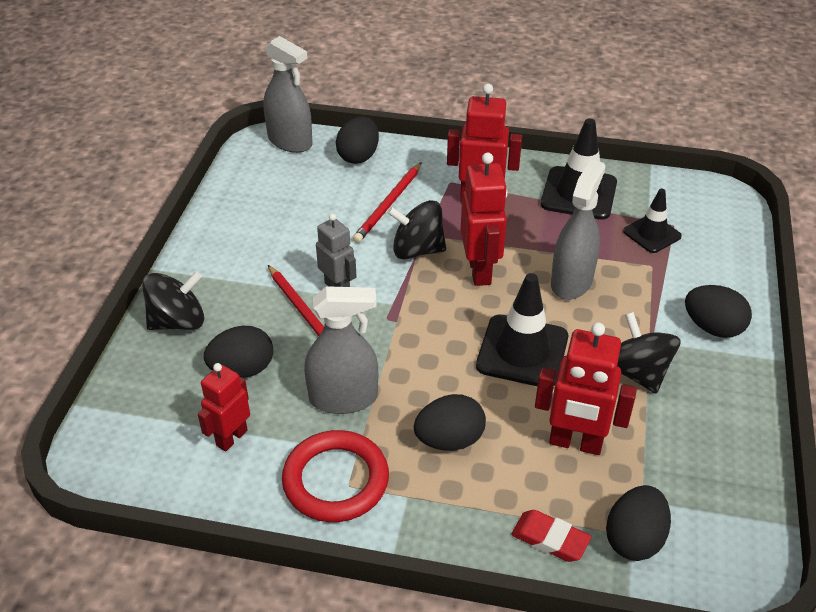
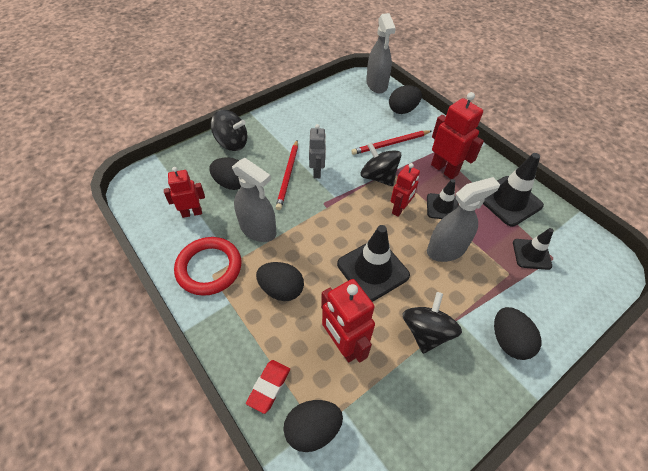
camera: 40 degrees right, 10 degrees up
(480, 271) = (399, 209): red robot -> red robot, size x0.65
(521, 240) = (442, 207): none -> black traffic cone
(550, 539) = (269, 387): red eraser -> red eraser turned 45 degrees clockwise

